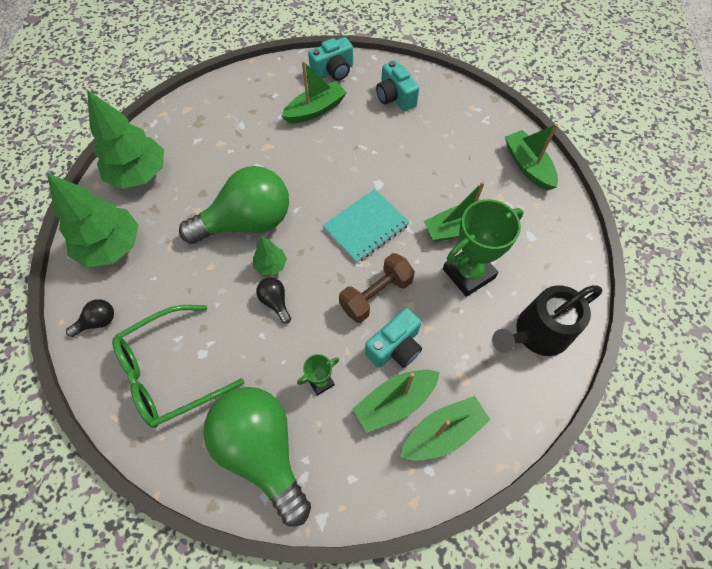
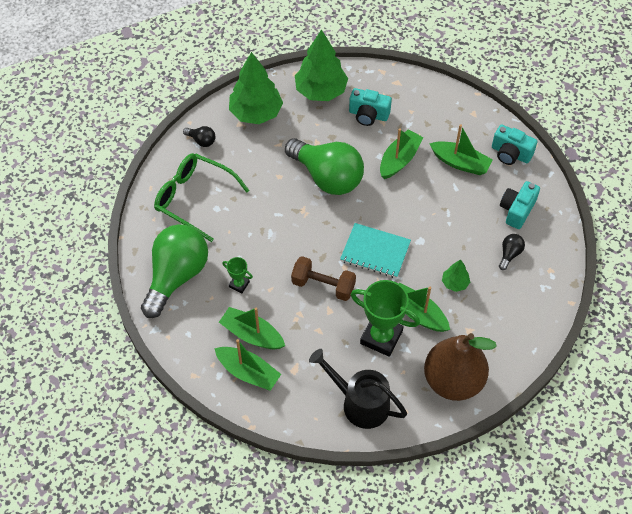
camera: 60 degrees right, 5 degrees down
(271, 265) = (303, 210): green tree -> green tree (455, 283)
(275, 302) = (278, 228): black light bulb -> black light bulb (509, 254)
(395, 347) = (291, 316): turquoise camera -> turquoise camera (368, 115)
(528, 166) = (516, 338): green boat -> green boat (399, 160)
(549, 238) = (453, 380): none -> brown pear

